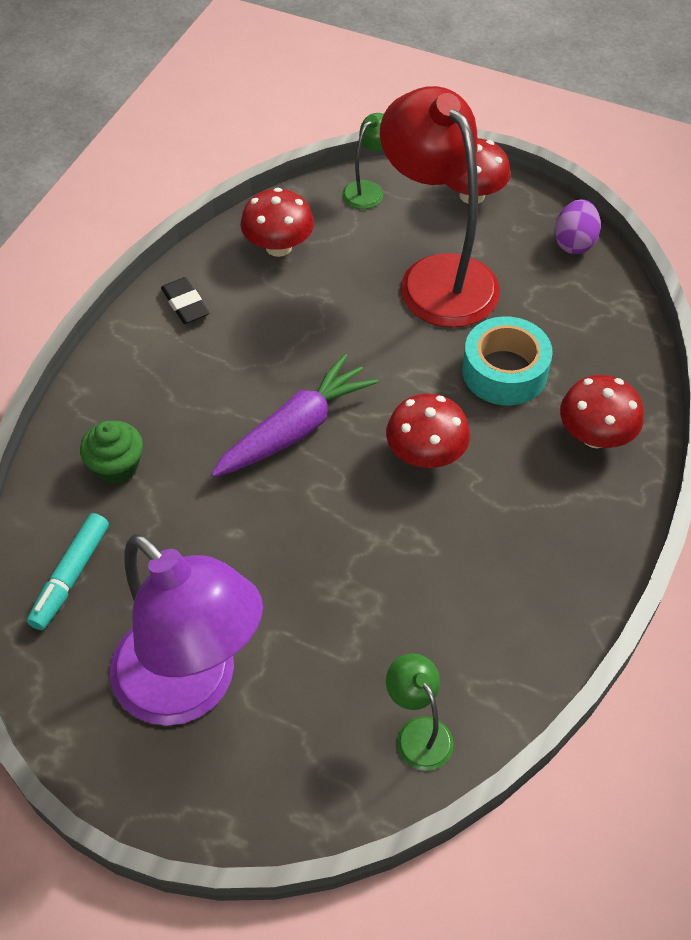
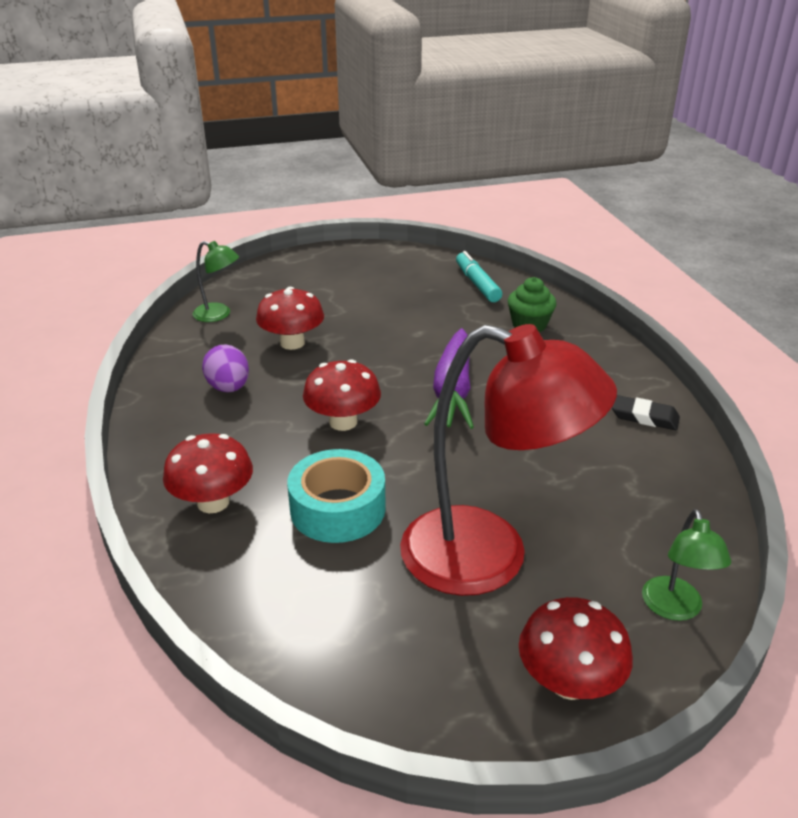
camera: 140 degrees right, 20 degrees down
(191, 687) = (359, 281): purple lamp -> none
(278, 247) = (656, 497): red mushroom -> red mushroom (292, 343)
(574, 243) = (388, 695): purple egg -> purple egg (228, 388)

